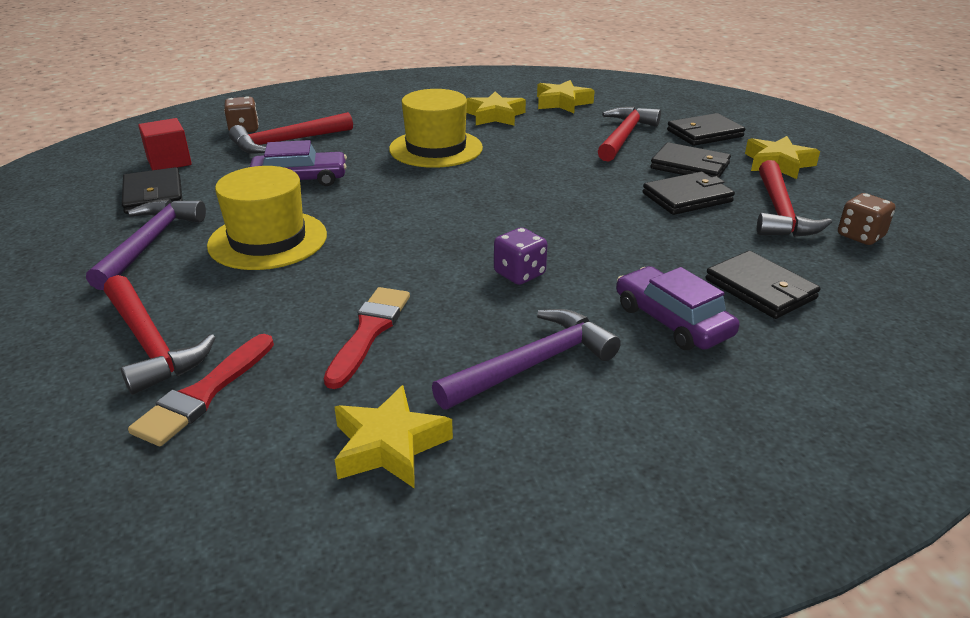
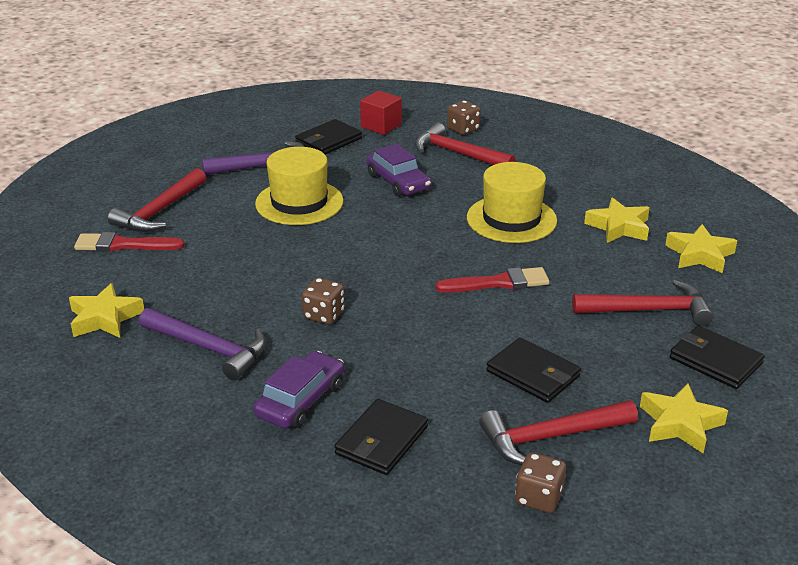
camera: 65 degrees right, 0 degrees up
(369, 332) = (212, 276): red brush -> red brush (498, 283)
(519, 274) = (324, 315): purple dice -> brown dice
(690, 166) = (611, 364): black wallet -> none

